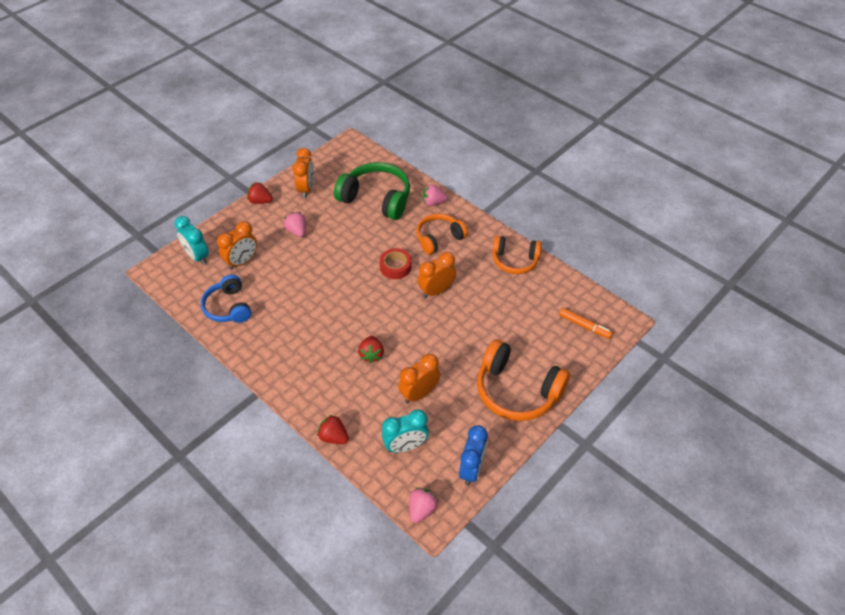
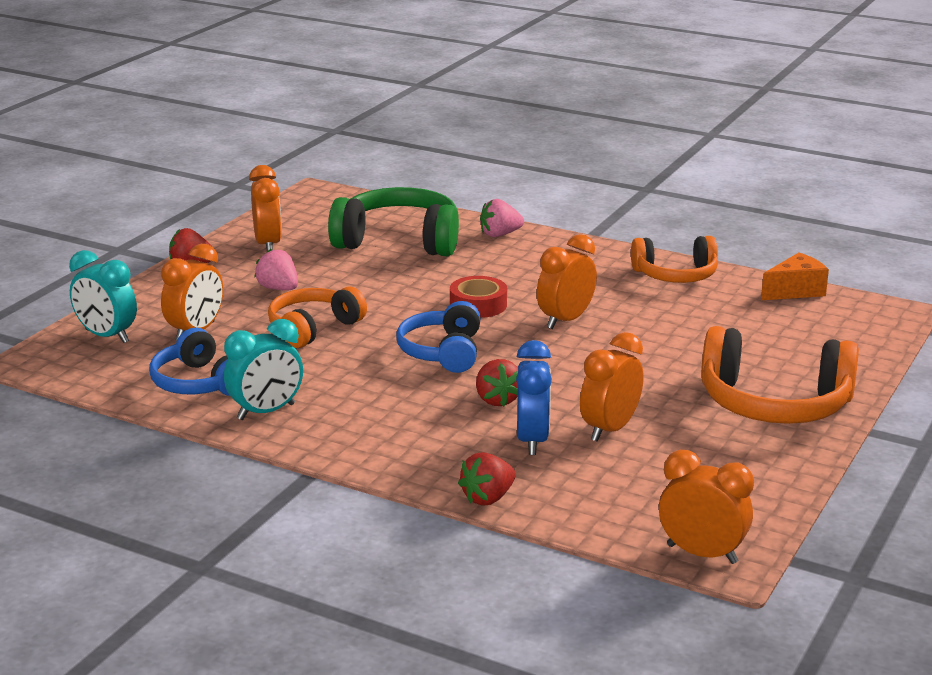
camera: 15 degrees left, 25 degrees down
(334, 437) = (488, 498): red strawberry -> red strawberry turned 60 degrees counterclockwise
(360, 306) = (443, 352): none -> blue headphones
(405, 446) = (624, 489): turquoise clock -> turquoise clock (266, 412)
(422, 509) = (702, 554): pink strawberry -> orange clock
(439, 238) = (533, 268): orange headphones -> orange headphones (313, 328)
(471, 469) = (757, 497): blue clock -> blue clock (532, 440)
(576, 289) = (795, 291): none -> orange cheese
(584, 326) = (836, 325): orange marker -> none

